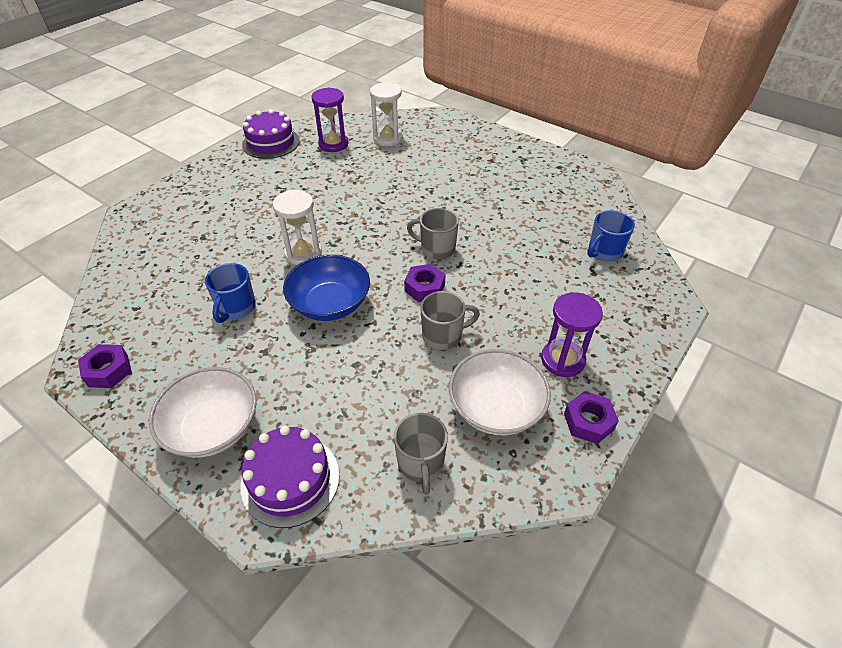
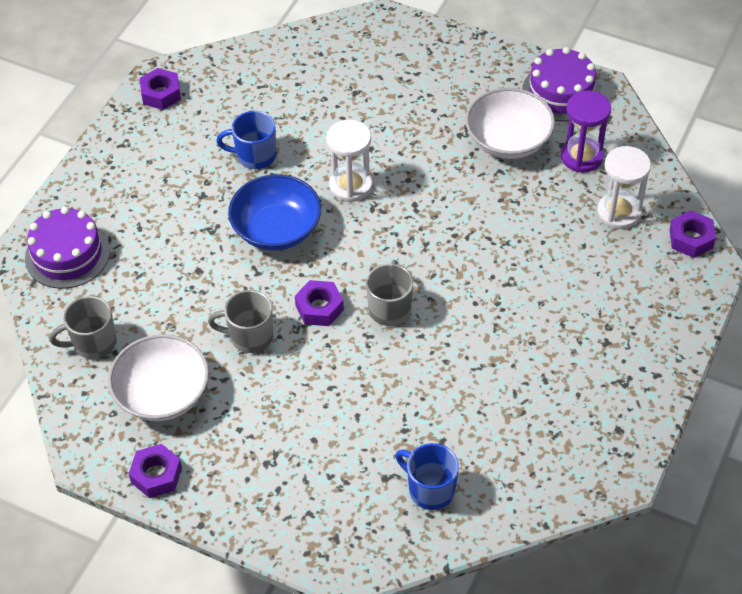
camera: 80 degrees right, 5 degrees up
(213, 427) = (112, 186): white bowl -> white bowl (508, 140)
(419, 118) = (691, 239): none -> purple nut
(443, 335) = (250, 336): grey mug -> grey mug turned 120 degrees clockwise
(562, 360) = (234, 449): purple hourglass -> none

